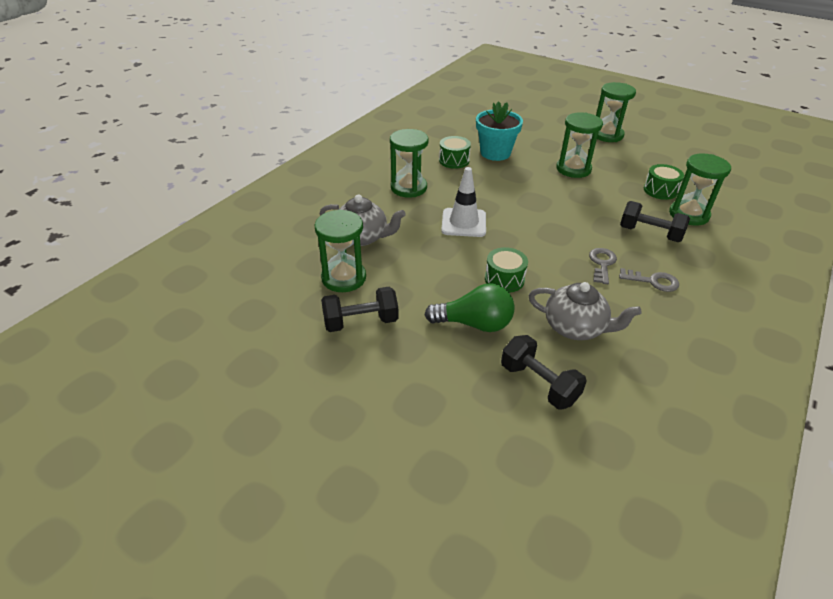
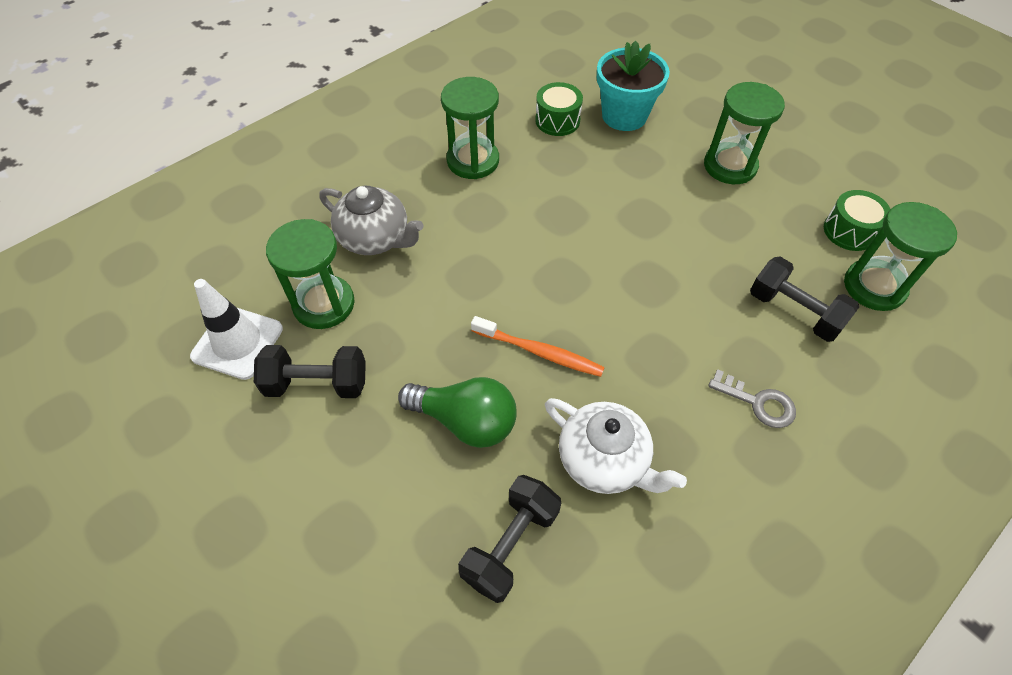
camera: 15 degrees right, 15 degrees up
(463, 223) = (524, 239): white traffic cone -> white traffic cone (237, 342)
(504, 279) = (539, 352): green drum -> orange toothbrush
(539, 384) = (510, 545): black dumbbell -> black dumbbell turned 60 degrees clockwise
(575, 327) = (604, 460): grey teapot -> white teapot
(602, 264) = (694, 353): grey key -> none
(607, 135) = (813, 107): green hourglass -> none

